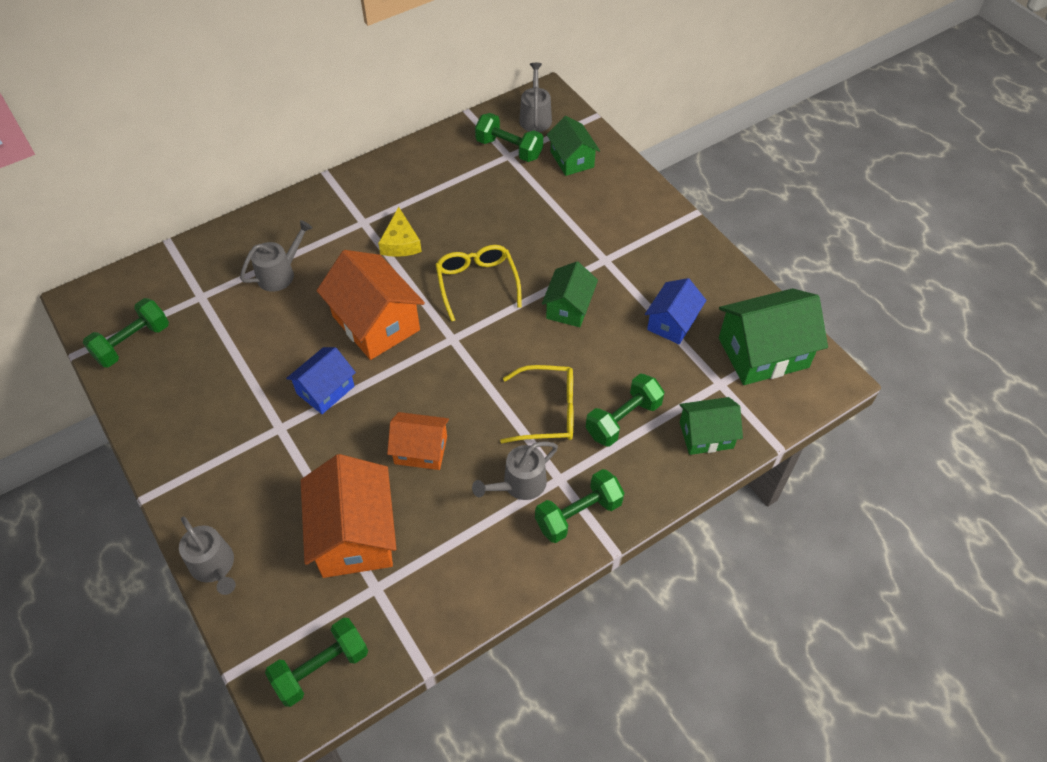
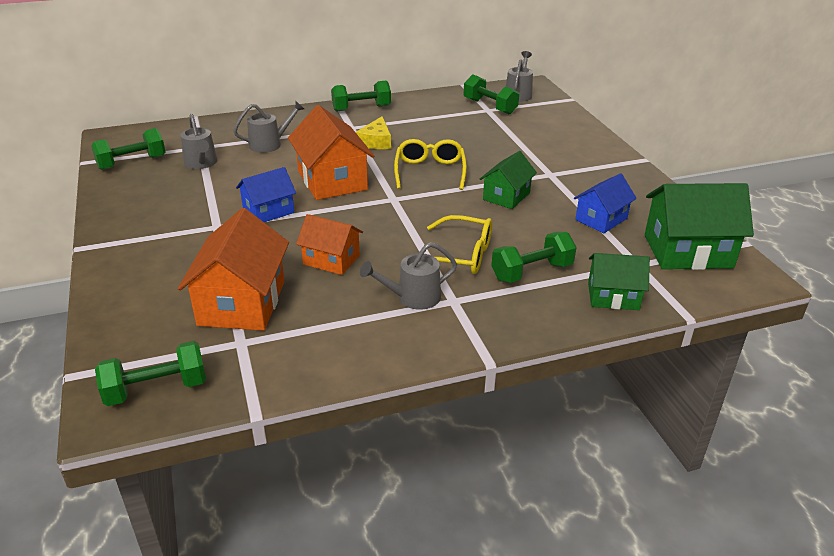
camera: 15 degrees right, 20 degrees down
(214, 566) = (107, 300): grey watering can -> grey watering can (201, 163)
(572, 159) = (541, 118): green house -> none
(578, 514) = (462, 328): green dumbbell -> green dumbbell (361, 108)

